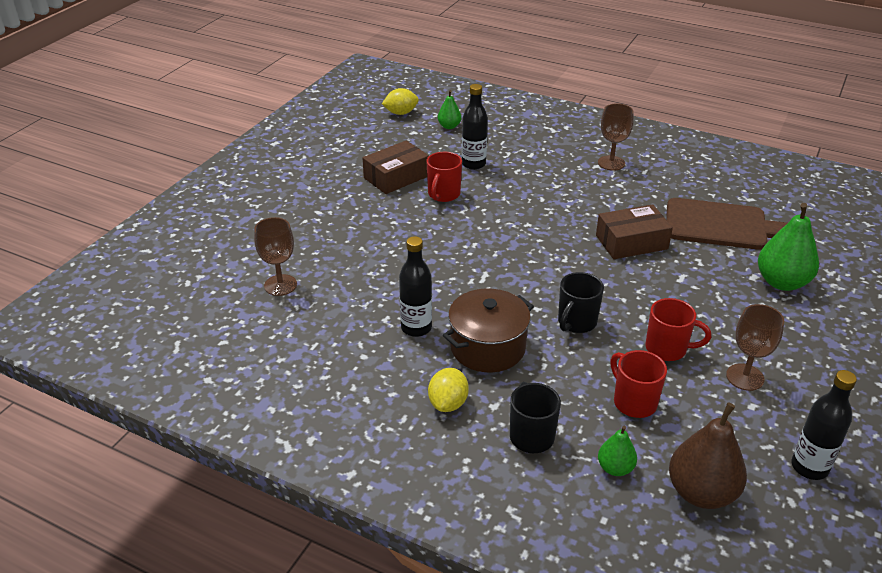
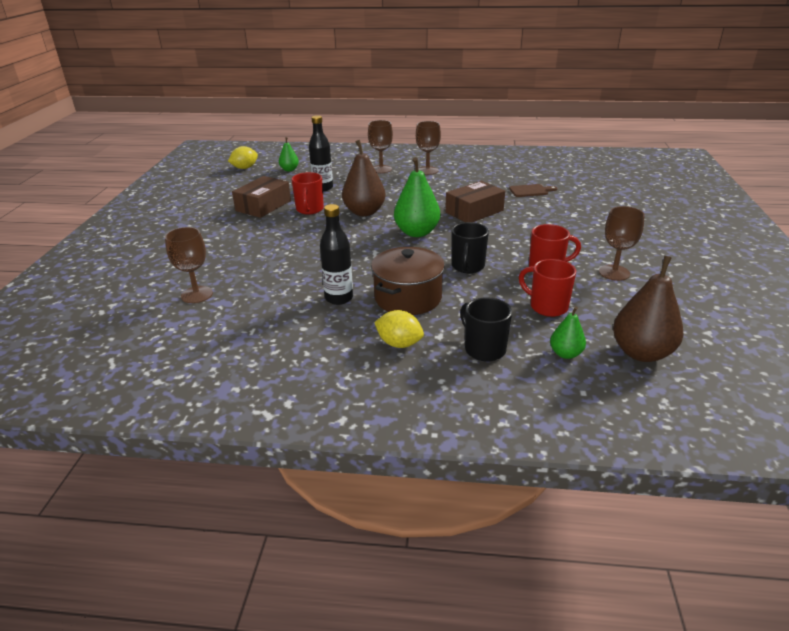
camera: 20 degrees left, 5 degrees down
(448, 403) = (399, 344): yellow lemon -> yellow lemon turned 60 degrees counterclockwise
(502, 213) = (364, 212): none -> brown pear
(556, 148) = (381, 169): none -> brown goblet
(722, 225) = (530, 191): brown cutting board -> brown cutting board, size x0.46
(781, 282) = (594, 214): green pear -> green pear (417, 232)
(809, 467) = (701, 316): black bottle -> none

